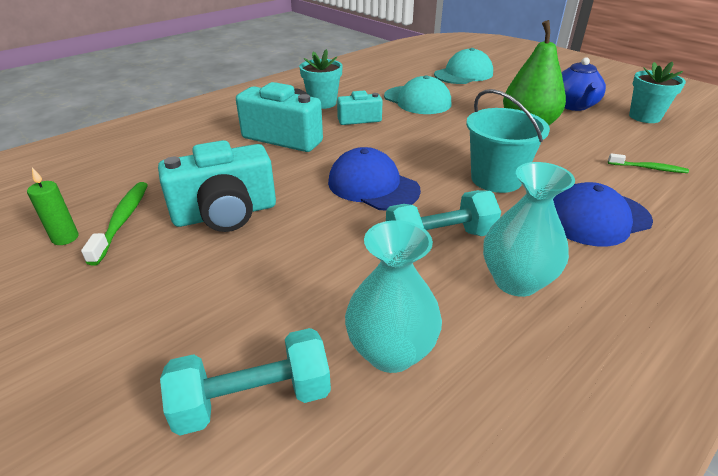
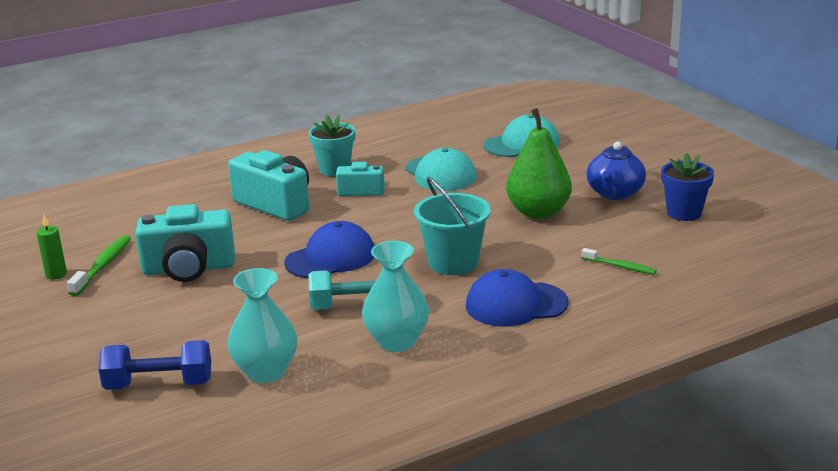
camera: 15 degrees right, 10 degrees down
(253, 399) = (159, 384): turquoise dumbbell -> blue dumbbell
(373, 186) = (330, 258): blue cap -> blue cap turned 90 degrees clockwise
(644, 117) = (684, 213): turquoise flower pot -> blue flower pot

